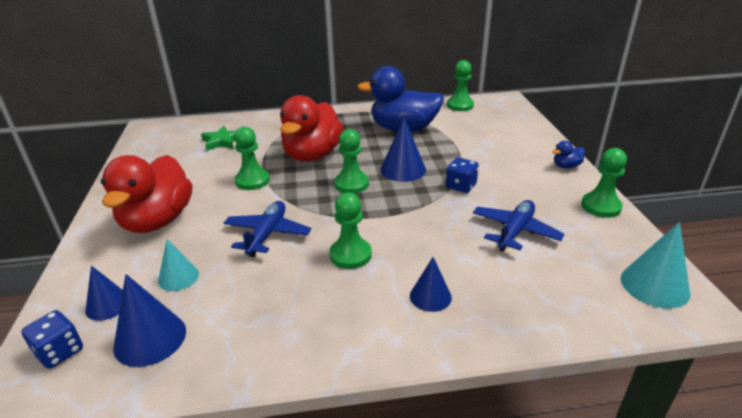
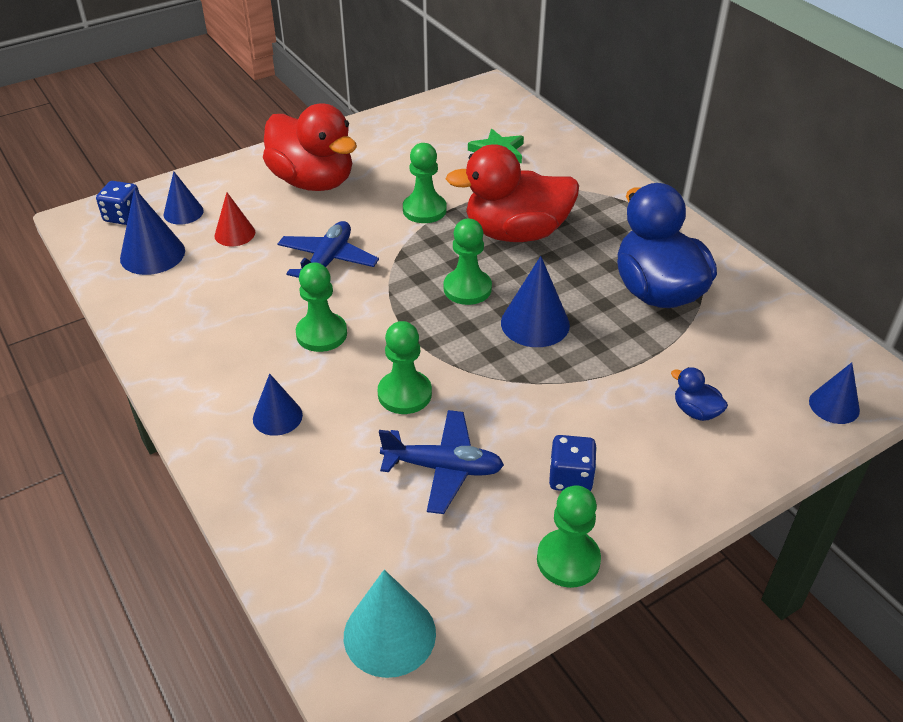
camera: 65 degrees right, 10 degrees up
(157, 221) = (313, 181): red duck -> red duck turned 120 degrees counterclockwise
(178, 277) = (235, 234): turquoise cone -> red cone
(267, 234) = (328, 261): blue plane -> blue plane turned 60 degrees counterclockwise
(460, 105) = (801, 331): green pawn -> green pawn (404, 394)
(461, 186) = (528, 391): blue dice -> blue dice (570, 477)
(514, 113) = (834, 405): none -> blue cone
(566, 166) = (674, 503): blue duck -> blue duck (695, 411)

